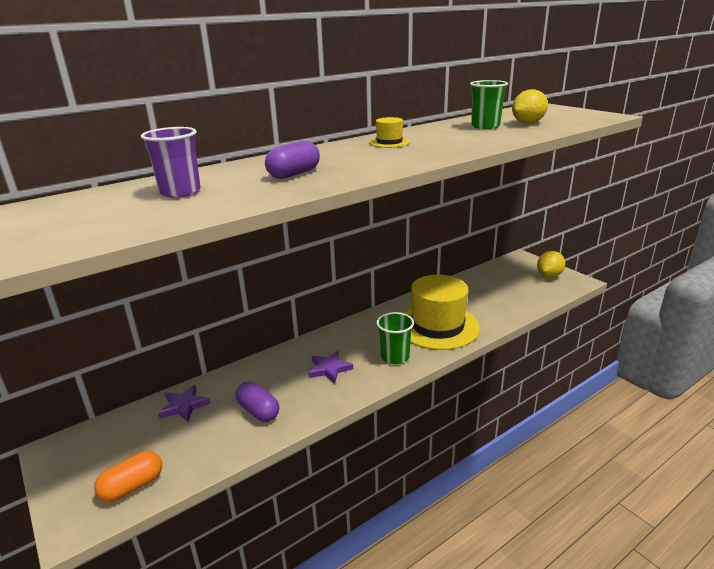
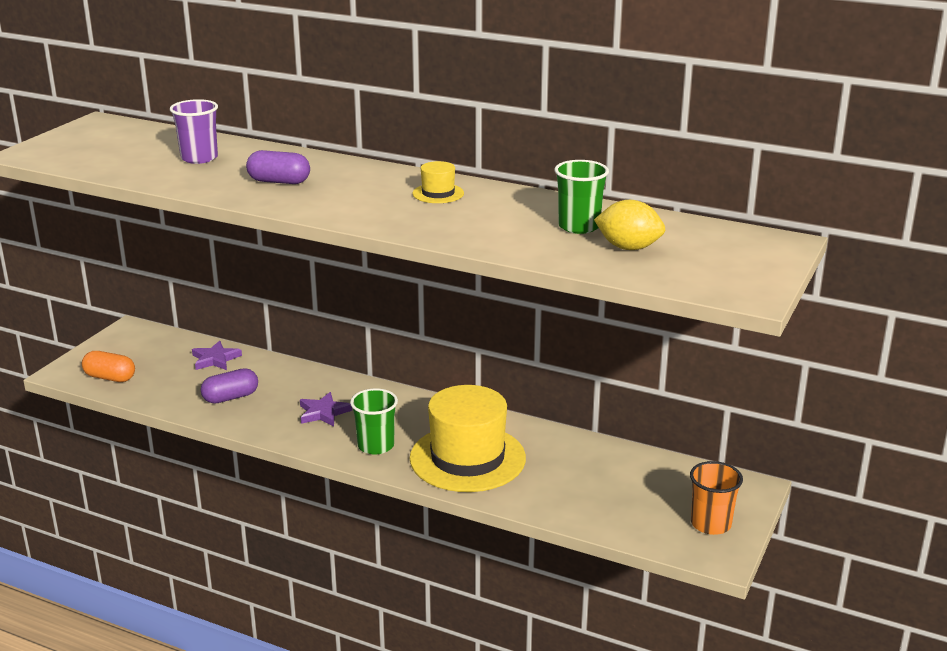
camera: 60 degrees right, 0 degrees up
(258, 411) = (231, 397): purple capsule -> purple capsule turned 45 degrees clockwise
(549, 276) = (711, 524): yellow lemon -> orange cup

